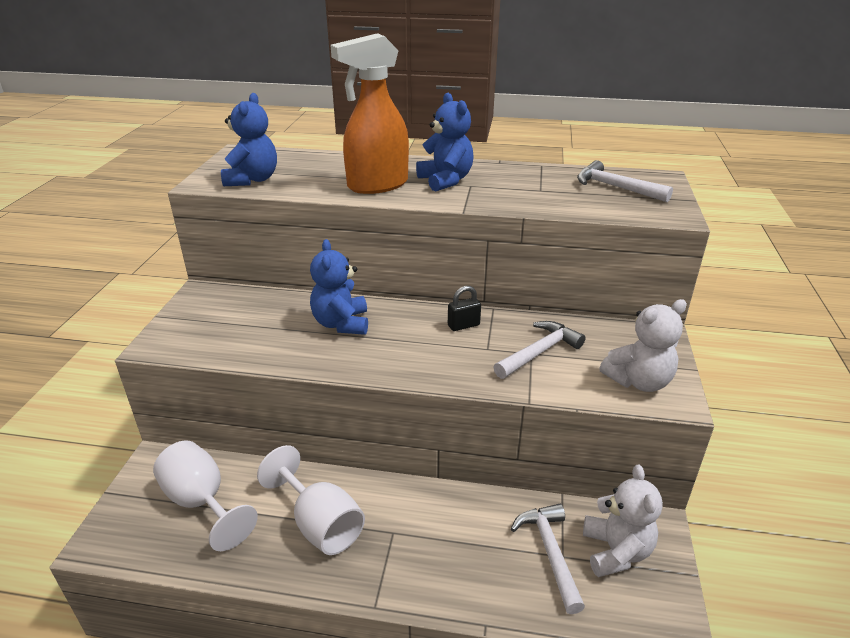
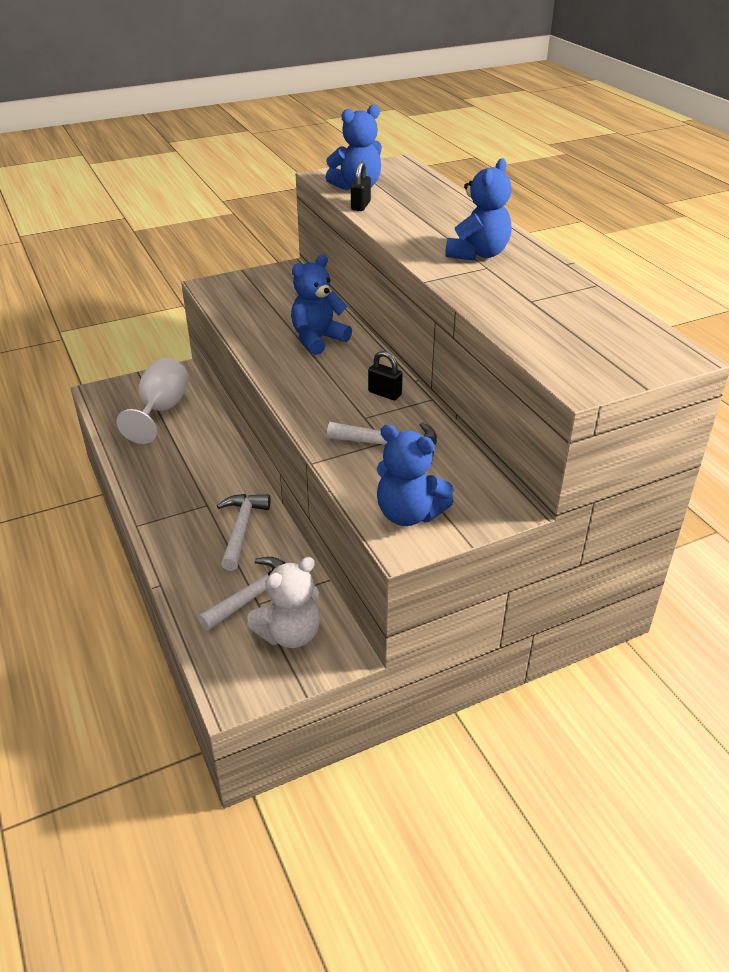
camera: 55 degrees right, 5 degrees up
(290, 190) = (360, 206): none -> black padlock
(320, 523) = (186, 468): white goblet -> none
(377, 185) = (421, 231): orange spray bottle -> none
(615, 187) = (603, 336): white hammer -> white hammer (241, 529)
(638, 381) = (409, 514): white teddy bear -> blue teddy bear

